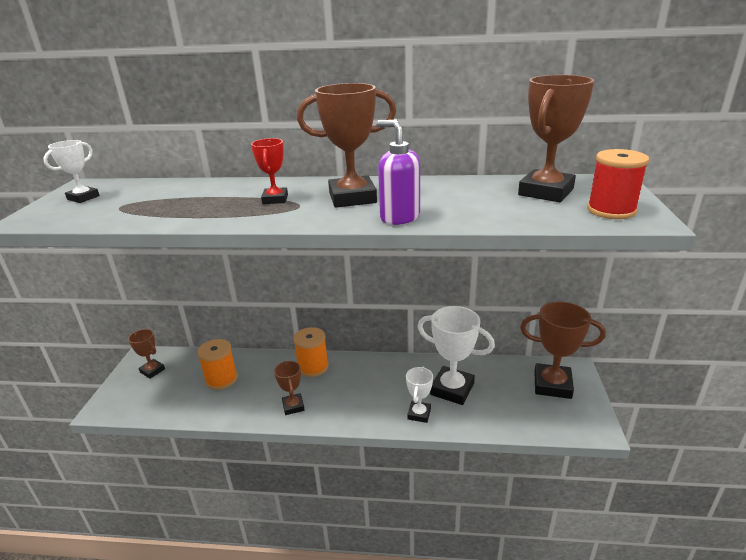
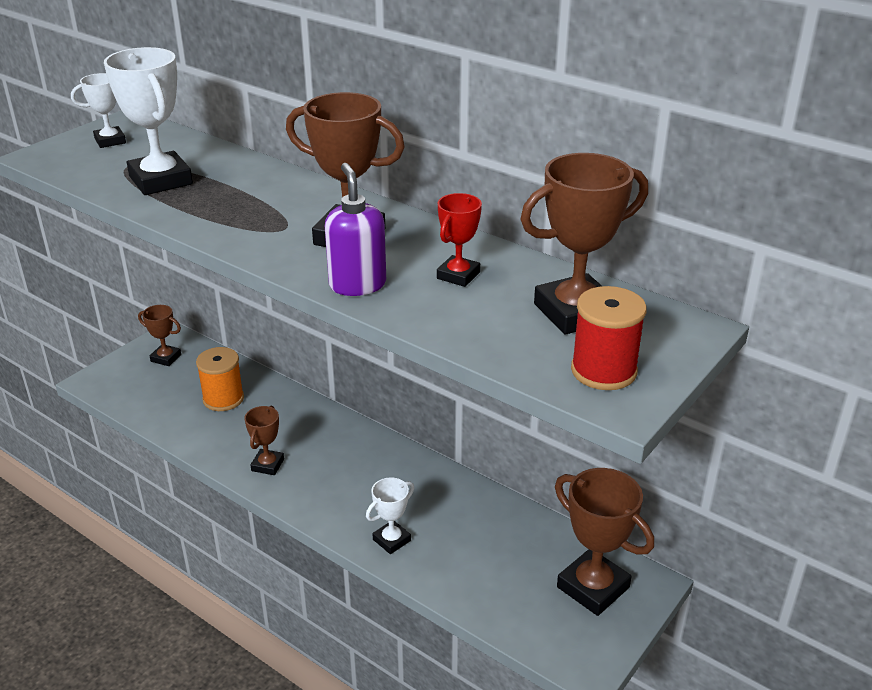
camera: 30 degrees right, 5 degrees up
(152, 370) = (166, 358): brown trophy -> brown trophy turned 45 degrees counterclockwise
(275, 199) = (273, 209): red trophy -> red trophy (458, 275)
(313, 367) = (328, 428): orange spool -> none
(452, 389) = (460, 530): white trophy -> white trophy (161, 180)

